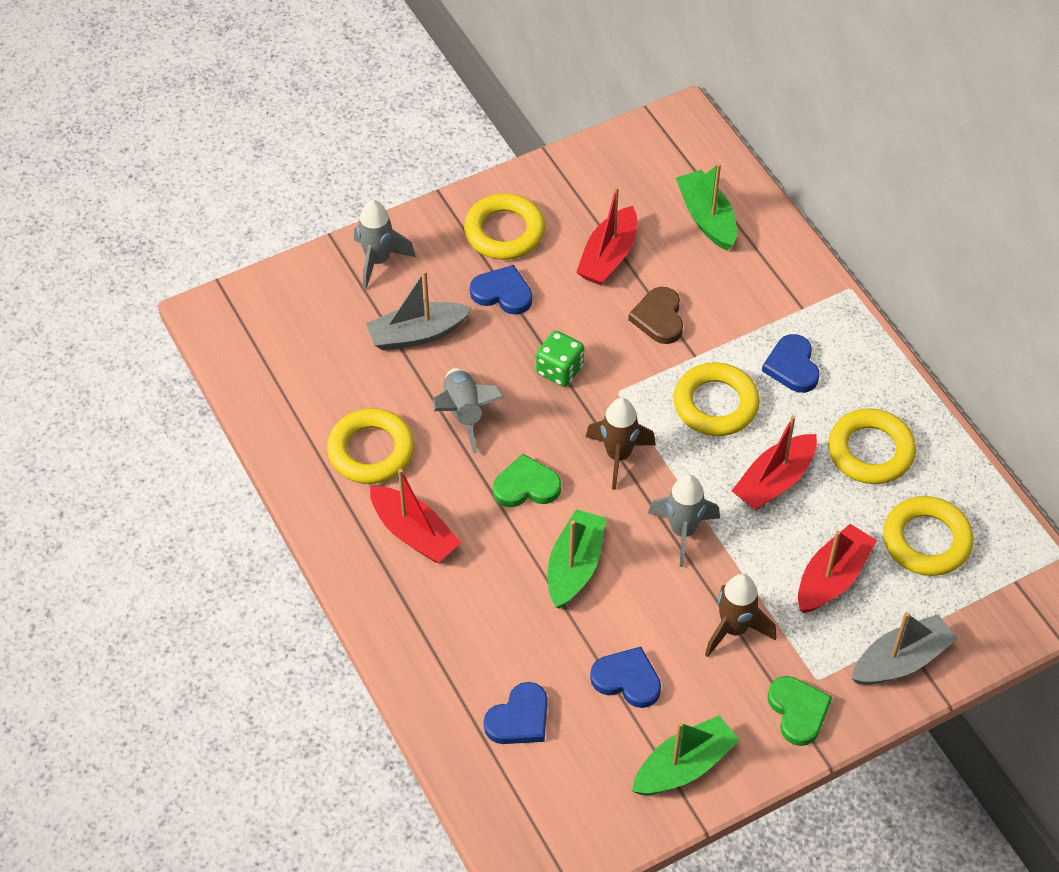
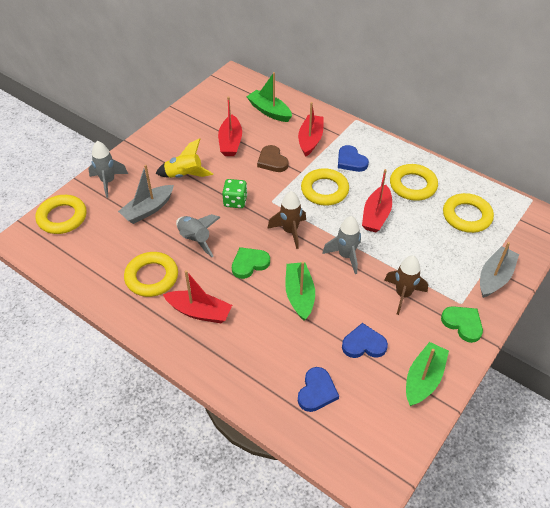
camera: 25 degrees left, 5 degrees down
(502, 293) = (184, 175): blue heart -> yellow rocket
(504, 232) = (170, 148): yellow ring -> yellow ring (62, 217)
(832, 578) = (434, 250): red boat -> red boat (310, 140)

